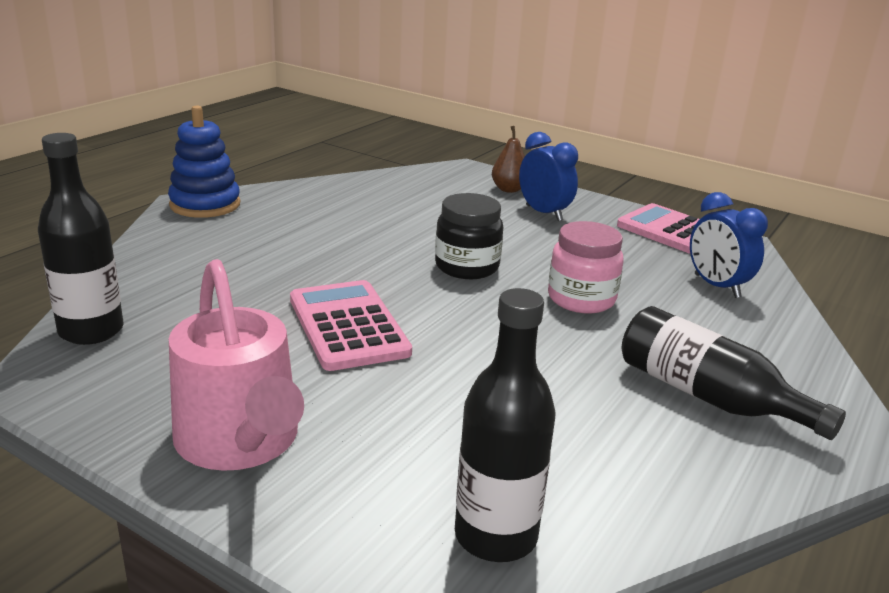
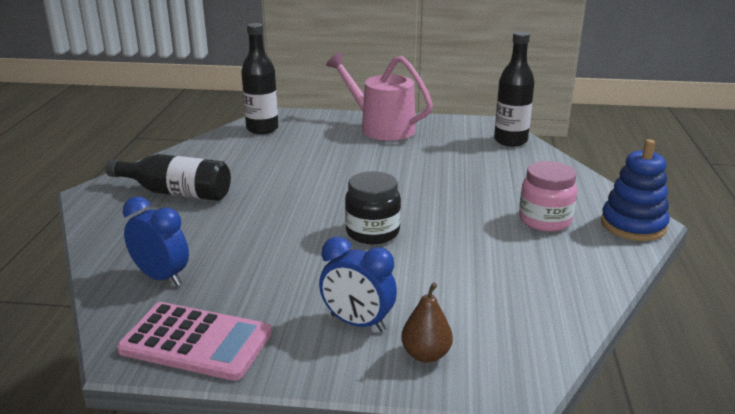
camera: 155 degrees right, 0 degrees up
(348, 326) = (399, 174): pink calculator -> none
(581, 299) = (272, 231): pink jar -> pink jar (545, 220)

